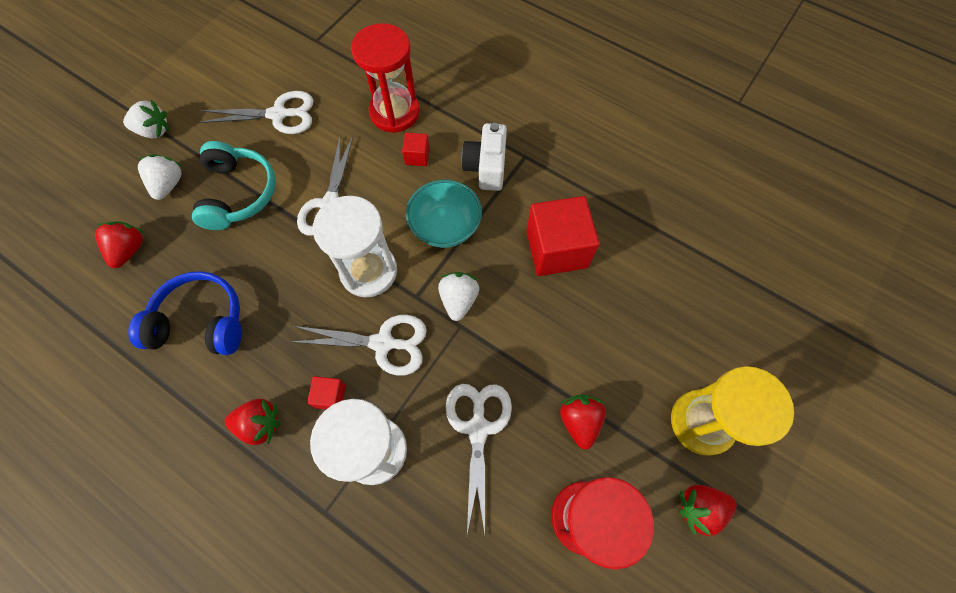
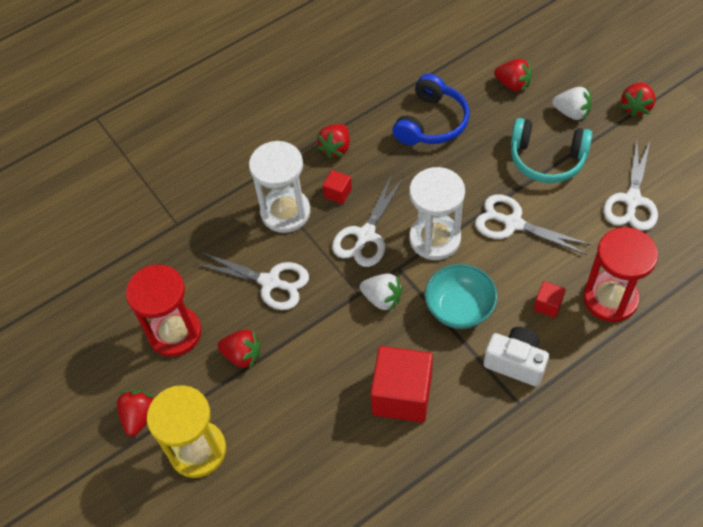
camera: 115 degrees right, 10 degrees down
(154, 131) = (635, 107): white strawberry -> red strawberry

